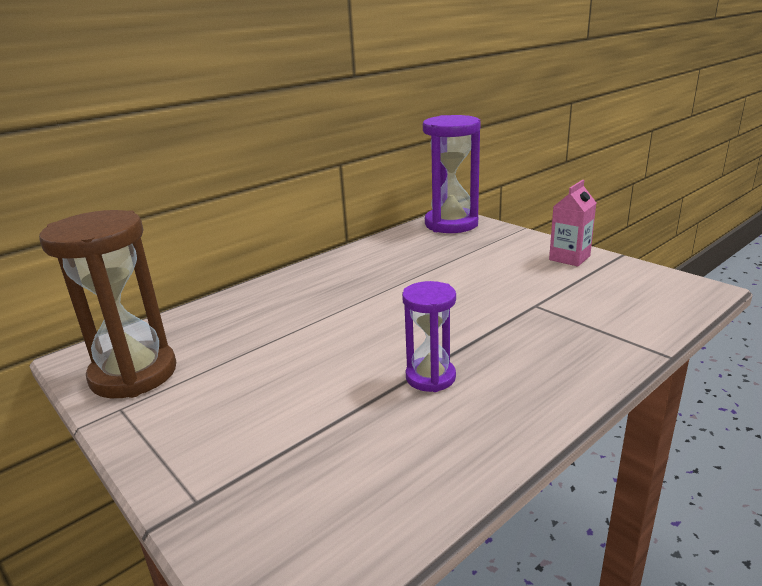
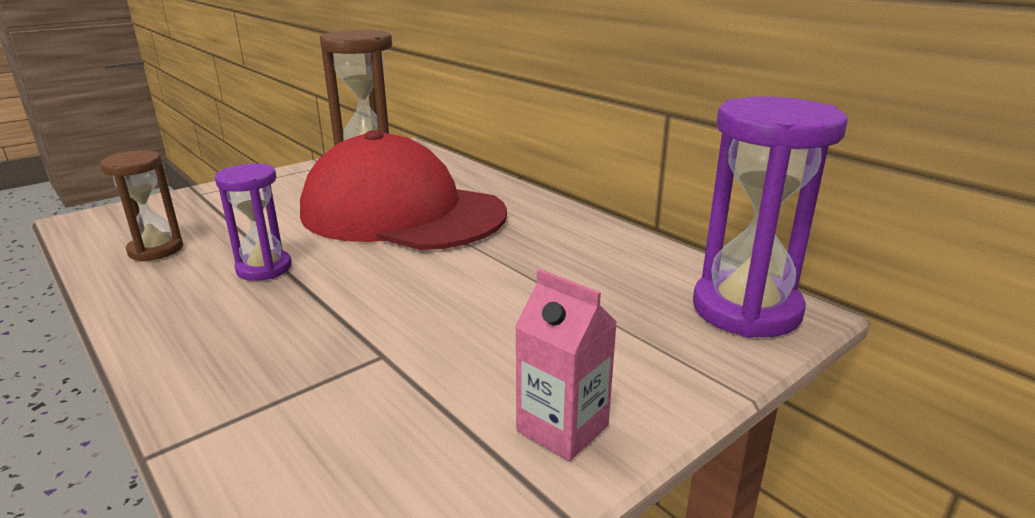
camera: 90 degrees right, 0 degrees up
(305, 330) = (402, 213): none -> red cap
(395, 467) = (156, 250): none -> brown hourglass

